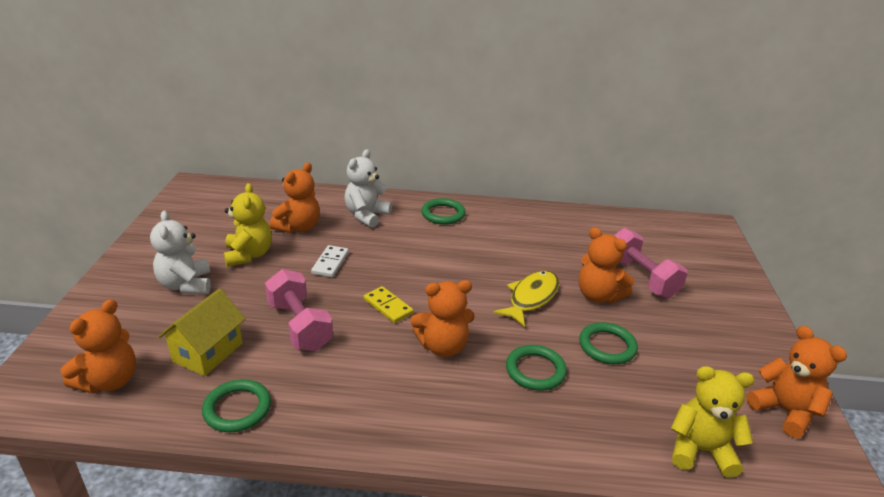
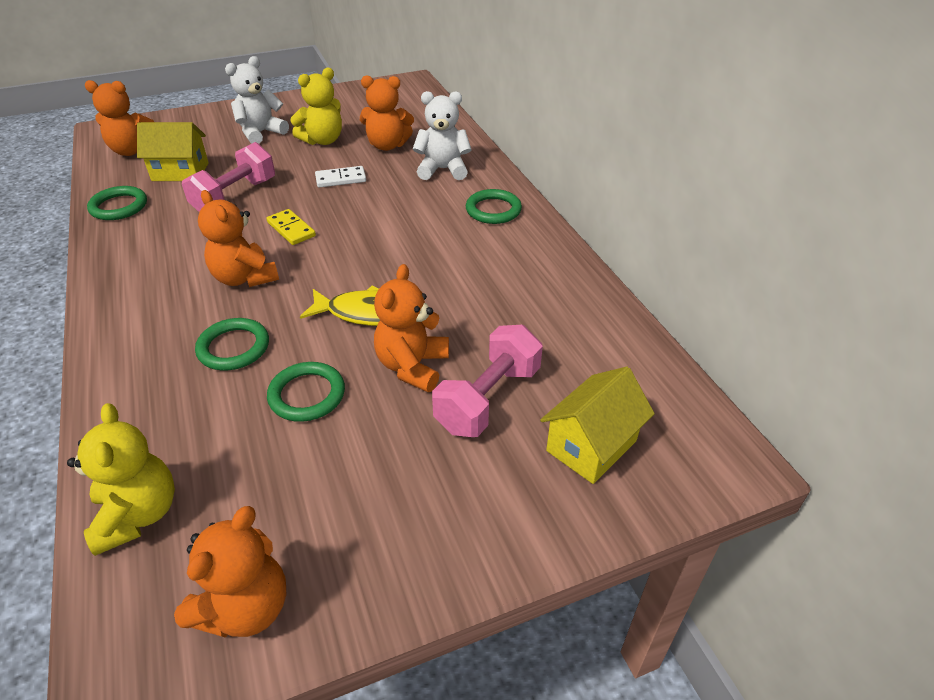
camera: 65 degrees right, 10 degrees up
(388, 306) = (291, 229): yellow domino -> yellow domino turned 60 degrees counterclockwise
(690, 258) = (591, 445): none -> yellow house

